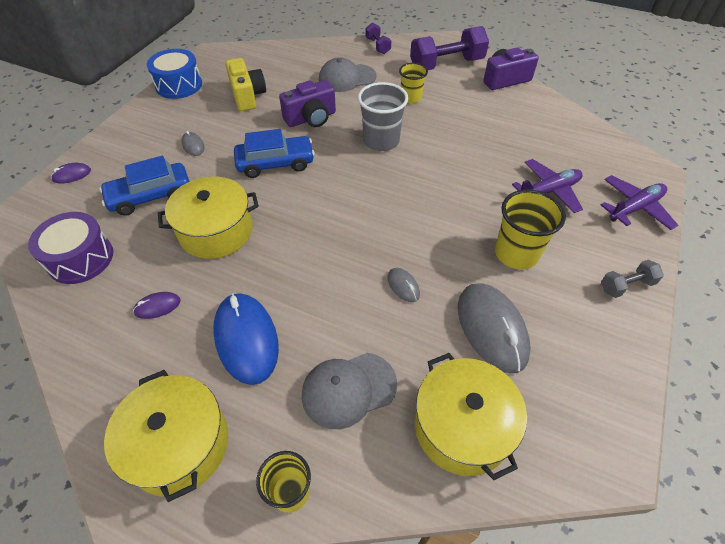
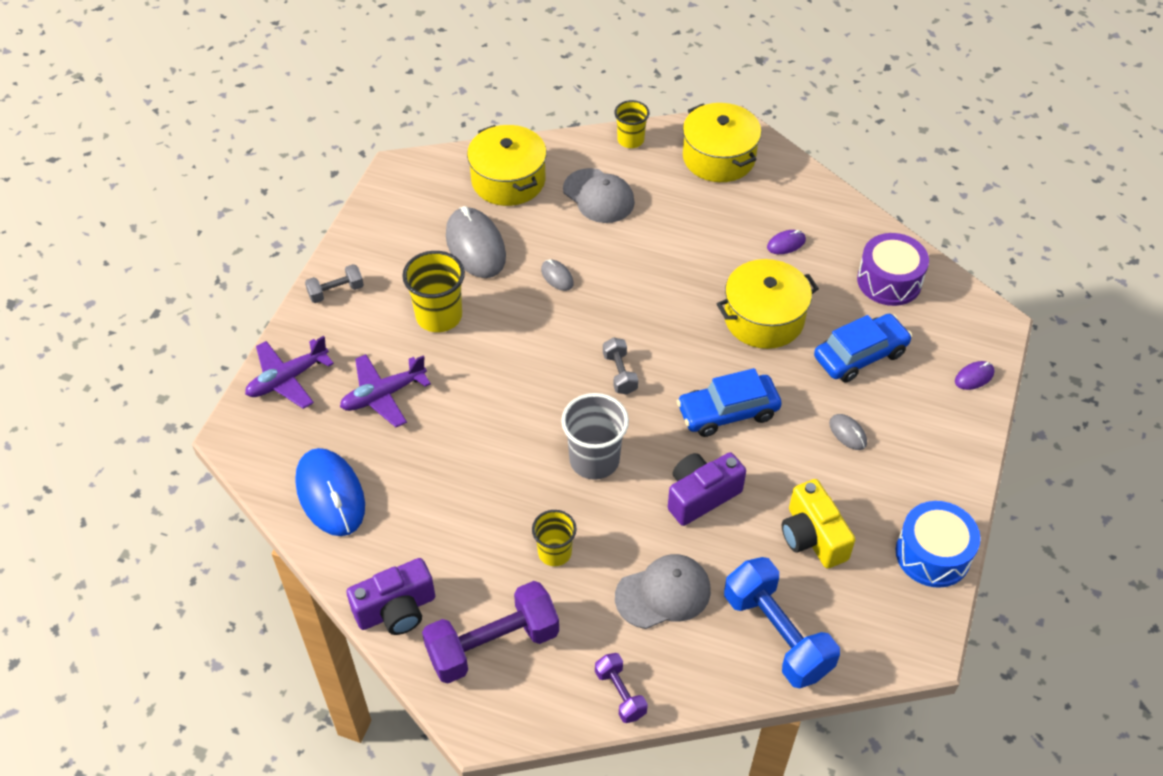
camera: 175 degrees right, 0 degrees up
(246, 339) = (694, 224): blue mouse -> blue mouse (330, 494)
(287, 60) = (777, 635): none -> blue dumbbell
(348, 389) = (598, 196): grey cap -> grey cap turned 75 degrees clockwise
(354, 195) = (619, 373): none -> grey dumbbell

